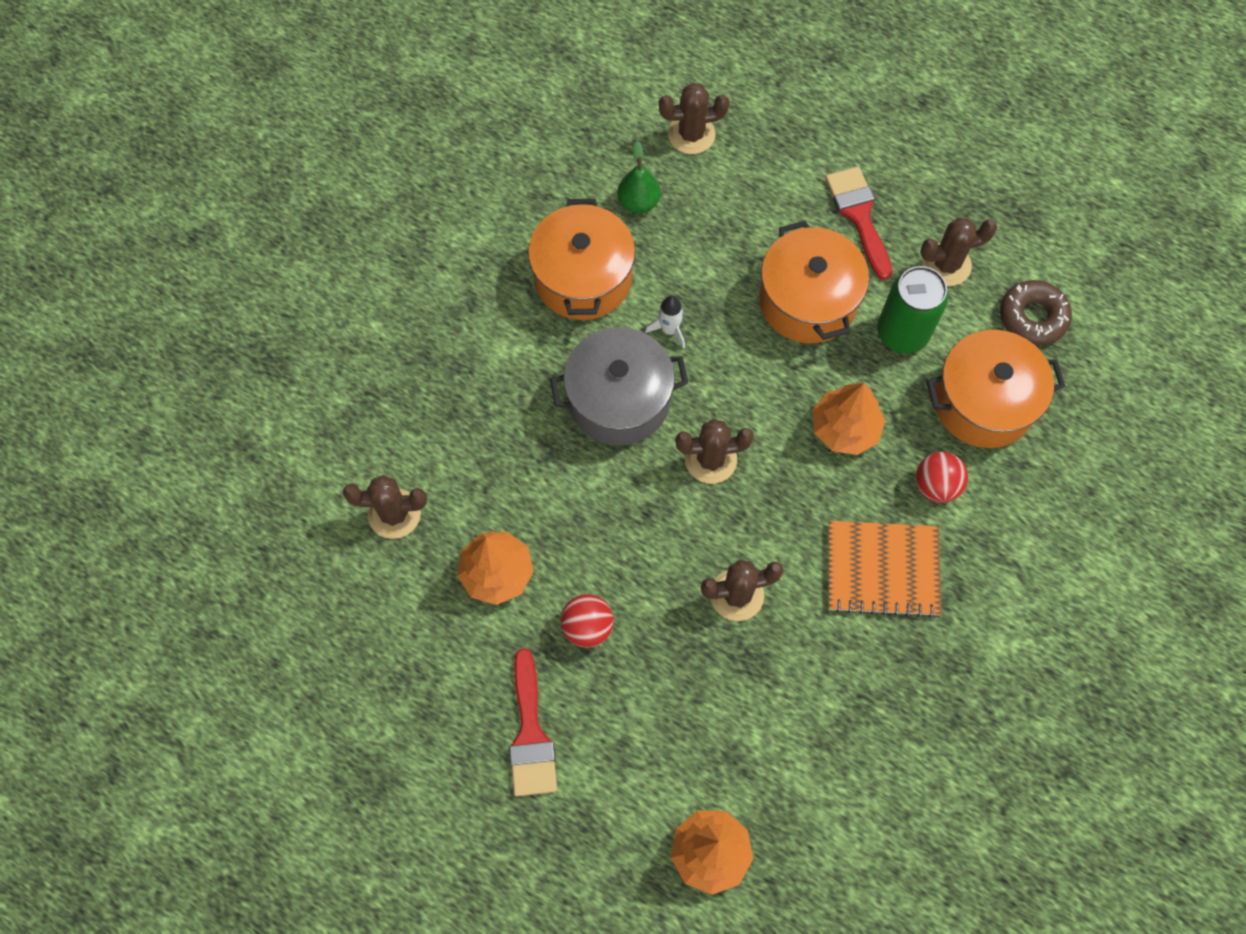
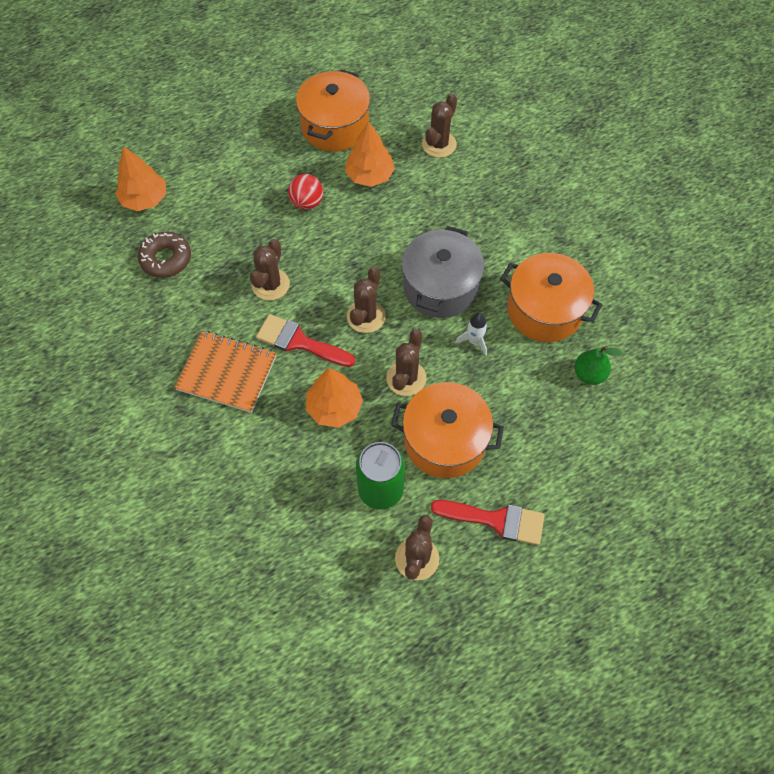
camera: 120 degrees right, 5 degrees down
(530, 734) = (268, 151): red brush -> red brush (299, 342)
(691, 134) = (633, 441): brown cactus -> brown cactus (406, 378)
(882, 570) = (227, 372): orange notebook -> orange notebook turned 75 degrees clockwise
(936, 486) = (257, 439): red ball -> none
(983, 403) = (293, 511): orange pot -> orange pot (335, 126)
(1032, 317) = (335, 595): brown donut -> brown donut (166, 259)

